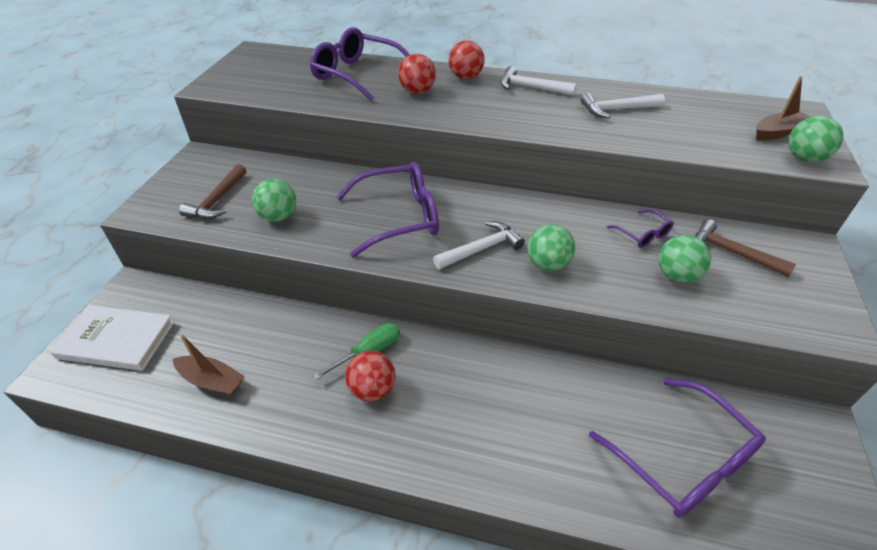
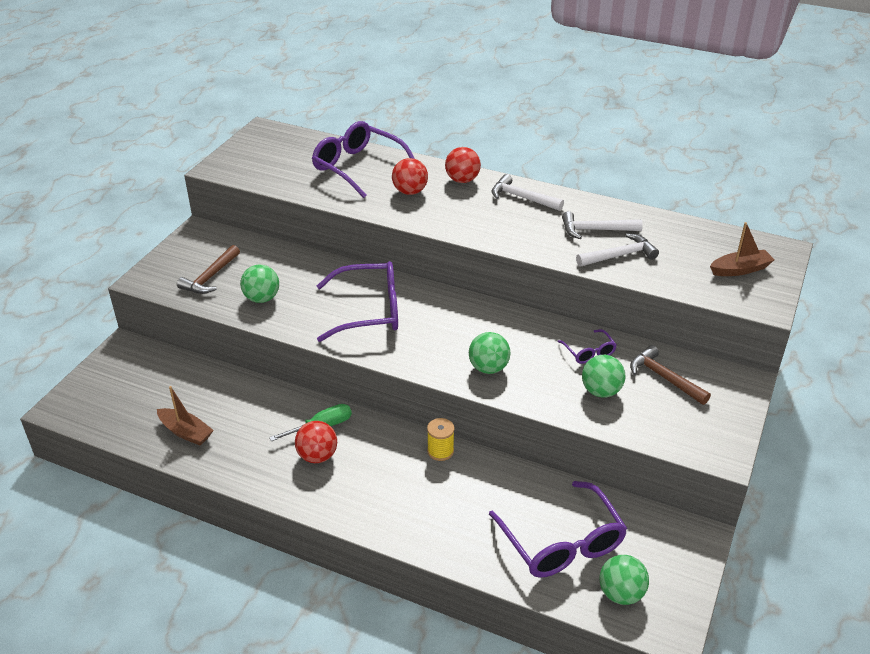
camera: 10 degrees right, 5 degrees down
(116, 340) = (110, 390): white book -> none
(481, 249) = (434, 348): white hammer -> white hammer (619, 255)
(507, 363) = (440, 451): none -> yellow spool
(804, 158) = (747, 298): green ball -> green ball (621, 593)

